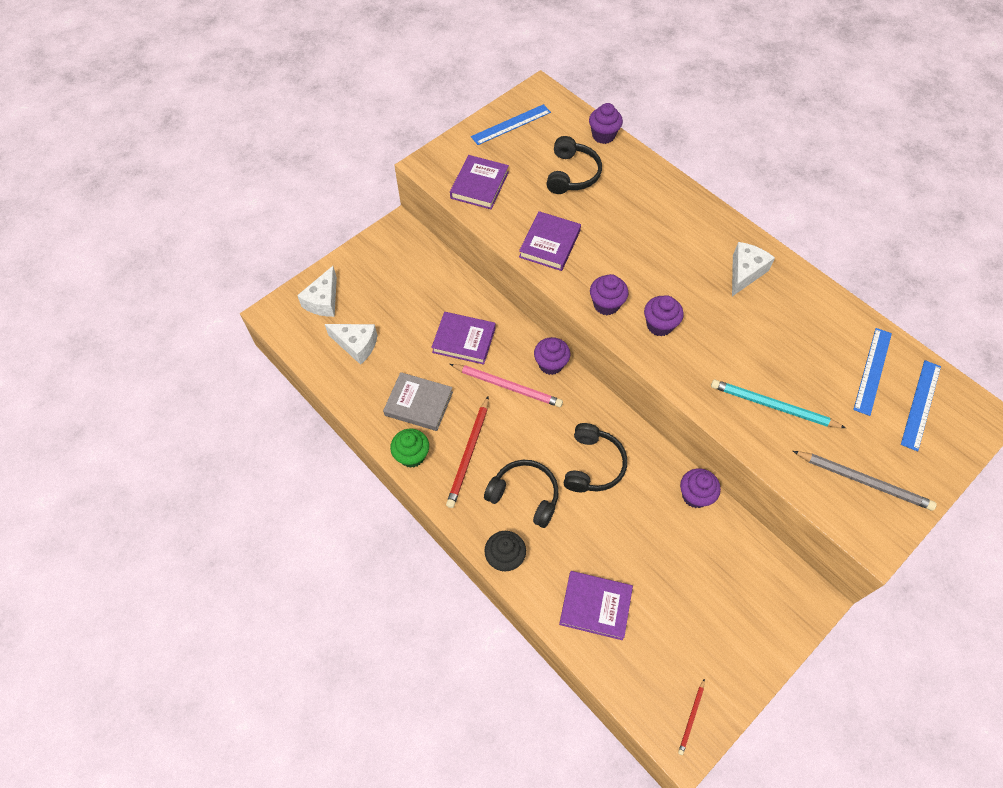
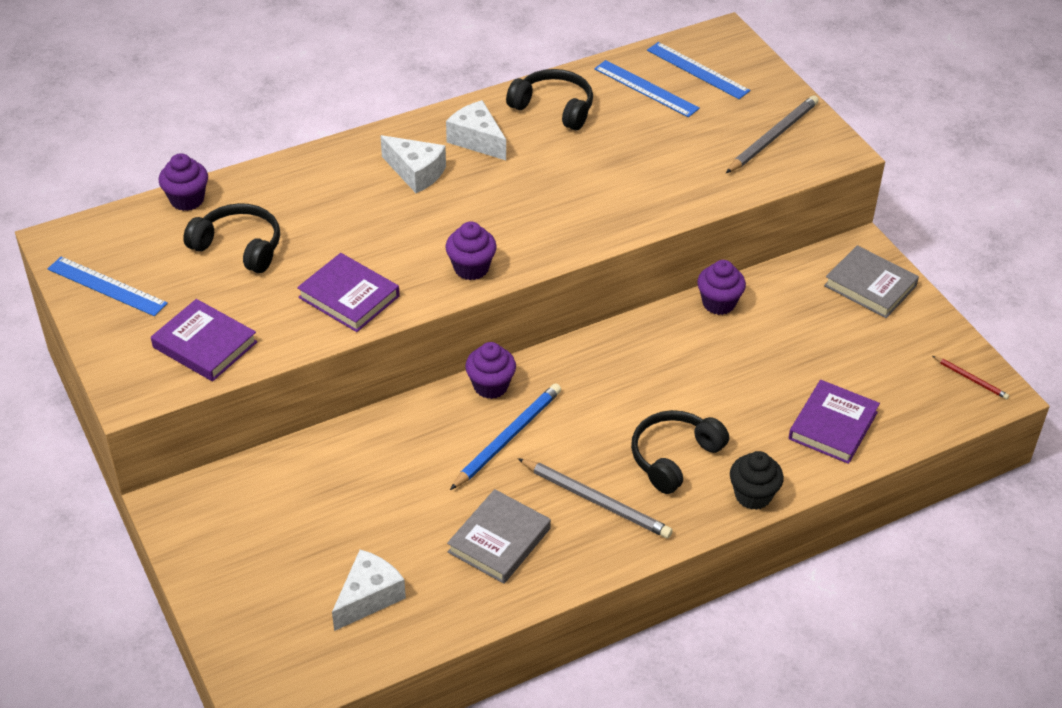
camera: 75 degrees left, 15 degrees down
(323, 301) = (265, 627): white cheese -> white cheese (416, 173)
(412, 456) = (579, 564): green cupcake -> none
(464, 340) = (413, 468): purple book -> none
(469, 453) = (596, 501): red pencil -> grey pencil
(507, 386) = (508, 438): pink pencil -> blue pencil
(511, 124) = (107, 286): blue ruler -> blue ruler turned 45 degrees counterclockwise
(593, 465) = (651, 381): black headphones -> black headphones (554, 108)
(659, 325) = (521, 230): purple cupcake -> none
(769, 613) = (870, 286): none -> grey book
(773, 406) = (664, 172): turquoise pencil -> none

